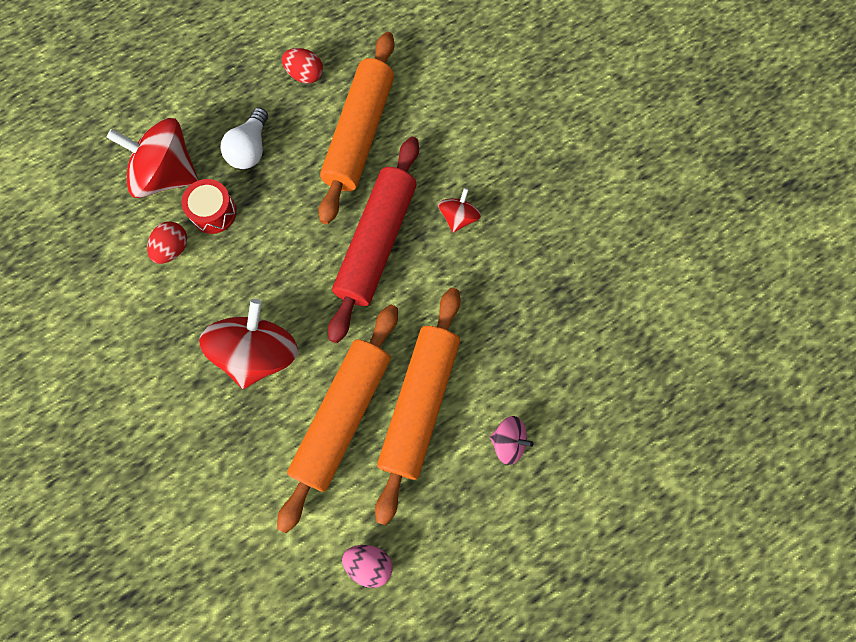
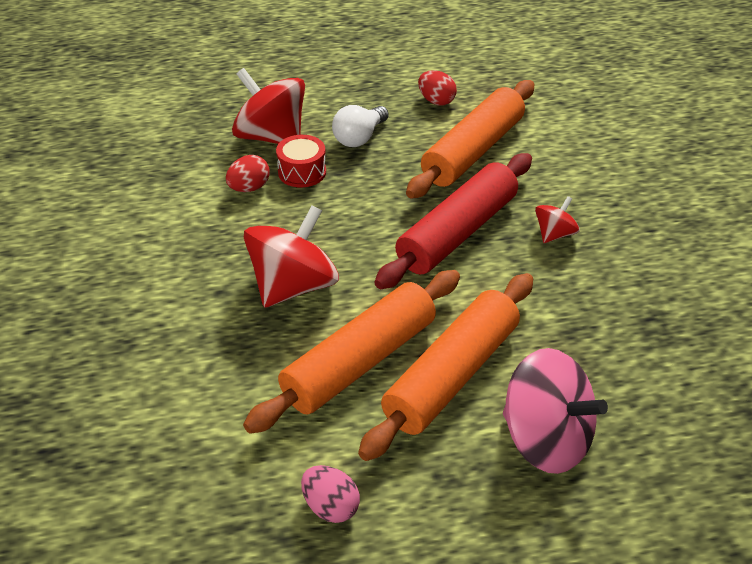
camera: 20 degrees right, 30 degrees down
(508, 442) = (546, 439): pink spinning top -> pink spinning top, size x2.00

